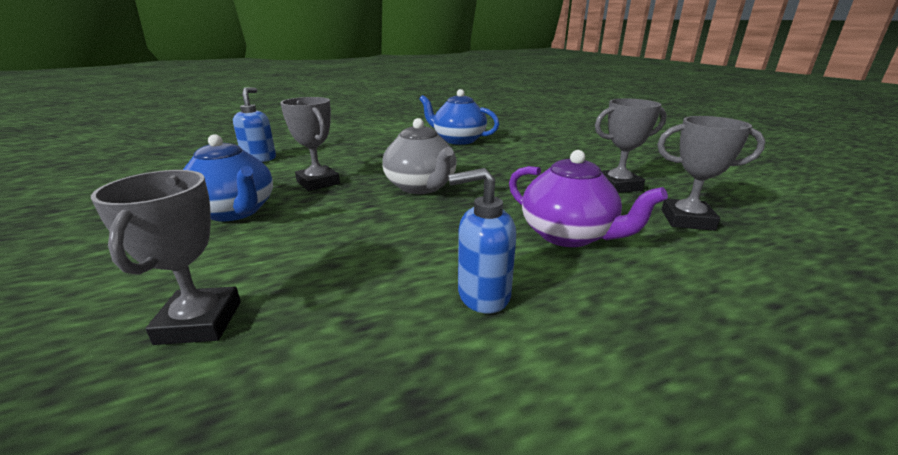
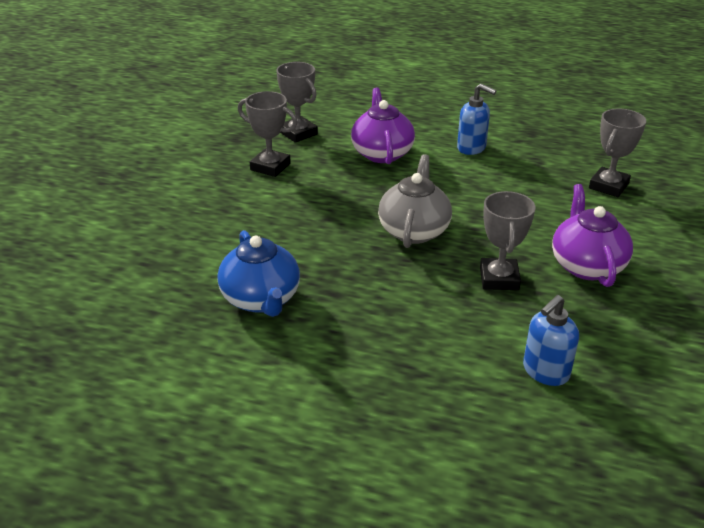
camera: 140 degrees left, 10 degrees up
(235, 212) = (586, 265): blue teapot -> purple teapot

